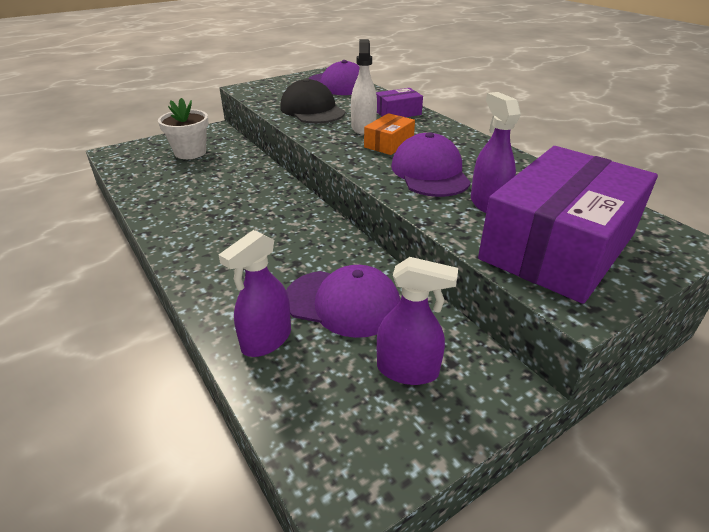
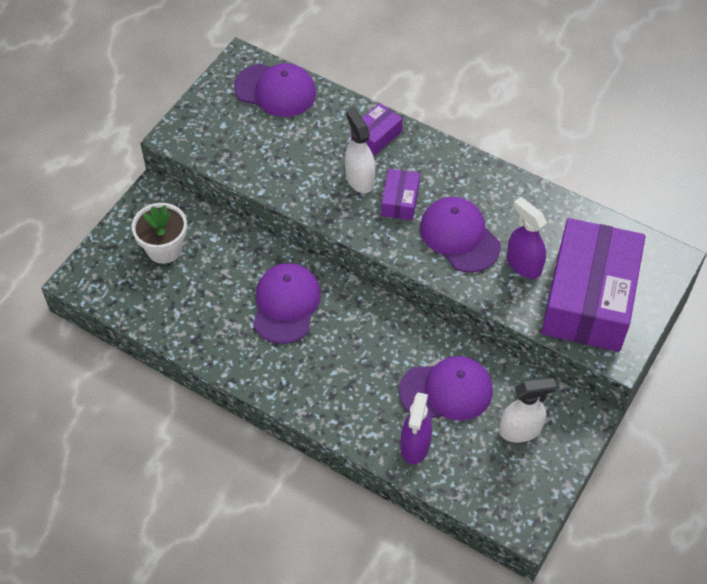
camera: 25 degrees left, 20 degrees up
(246, 201) = (286, 304): none -> purple cap
(312, 110) = (286, 161): black cap -> none
(389, 143) = (400, 200): orange box -> purple box
(408, 370) = (520, 430): purple spray bottle -> white spray bottle

